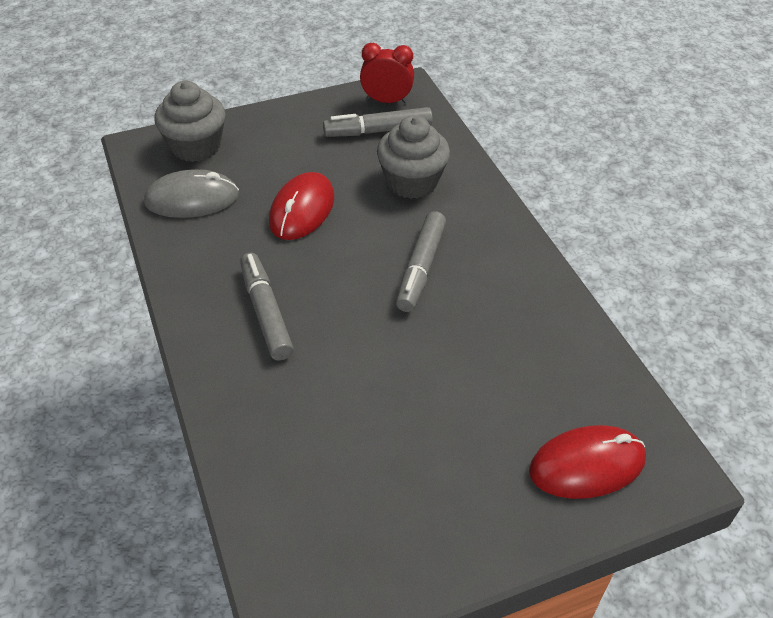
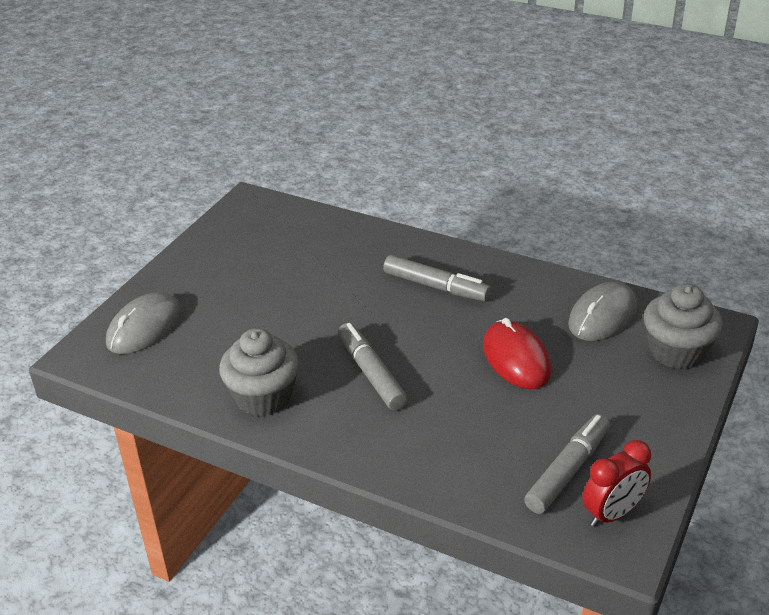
camera: 140 degrees right, 10 degrees down
(412, 182) = (467, 438): grey cupcake -> grey cupcake (263, 397)
(587, 465) = (144, 327): red mouse -> grey mouse

